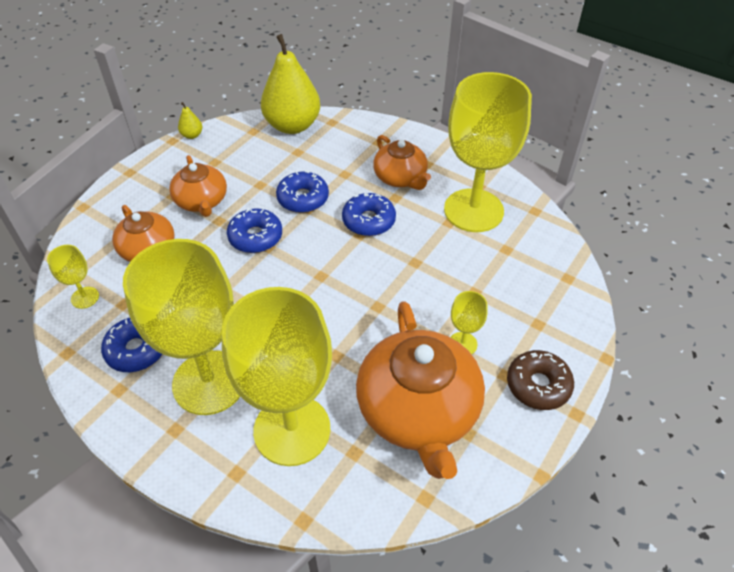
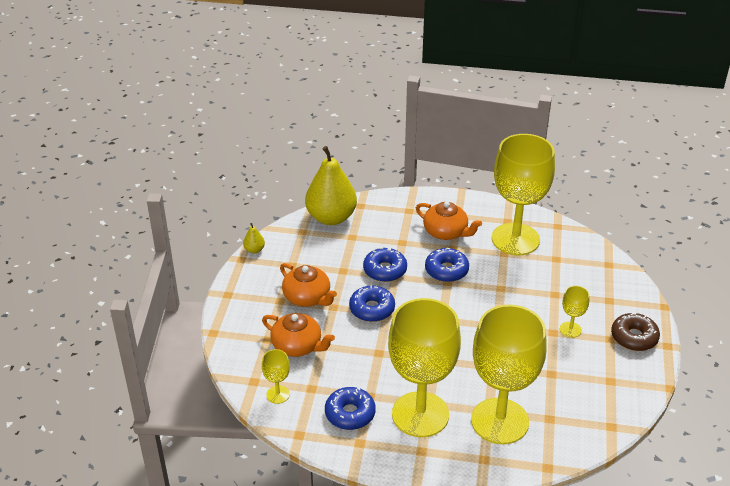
camera: 25 degrees left, 10 degrees down
(418, 411) = (571, 379): orange teapot -> none

